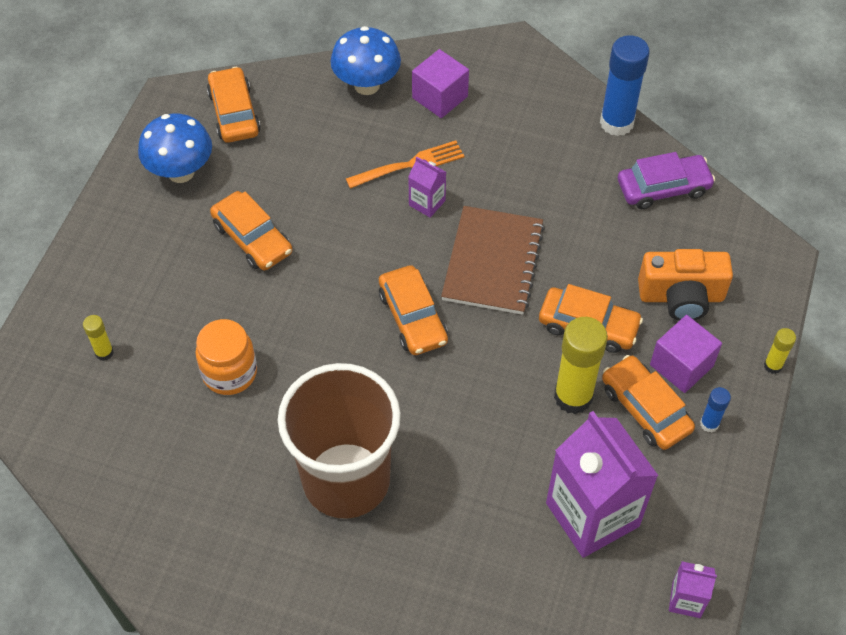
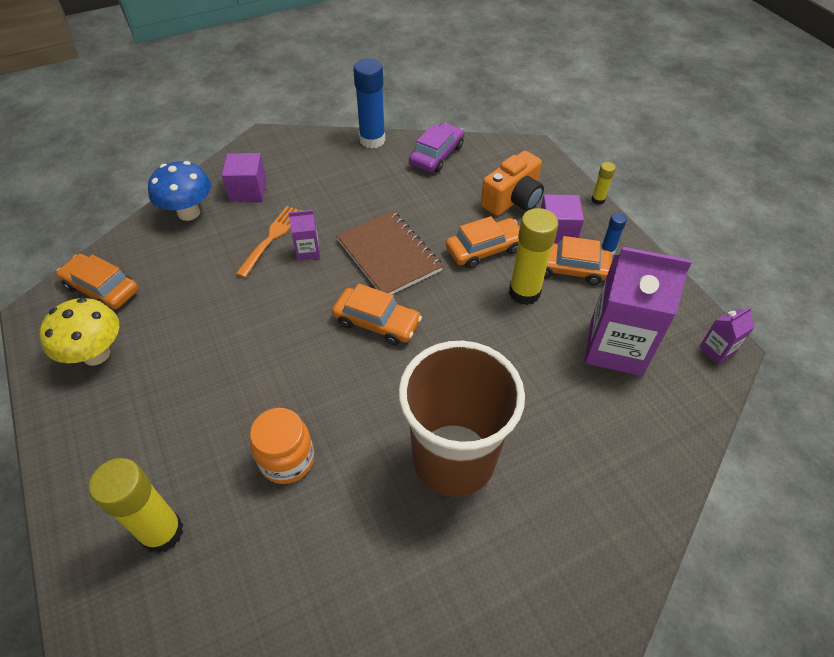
camera: 45 degrees left, 5 degrees down
(104, 352) = (162, 532): yellow glue stick -> yellow glue stick, size x2.07
(181, 172) = (96, 354): blue mushroom -> yellow mushroom
(252, 238) = (205, 357): orange car -> none

